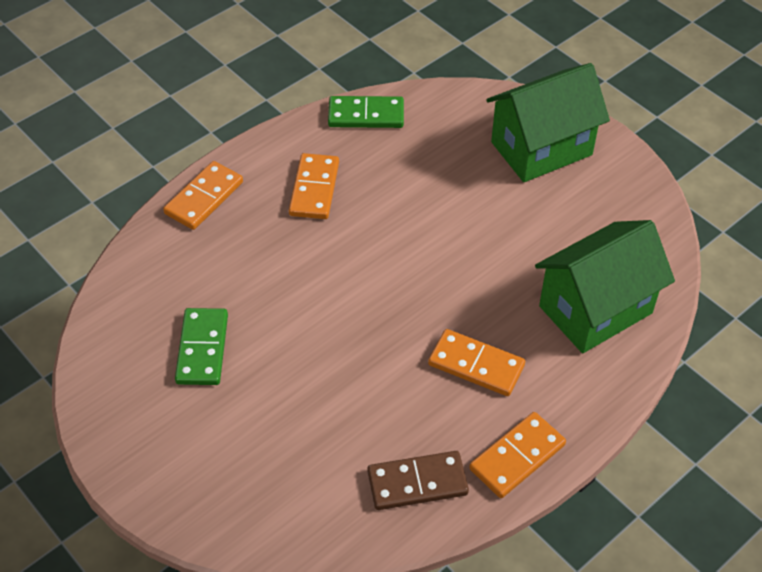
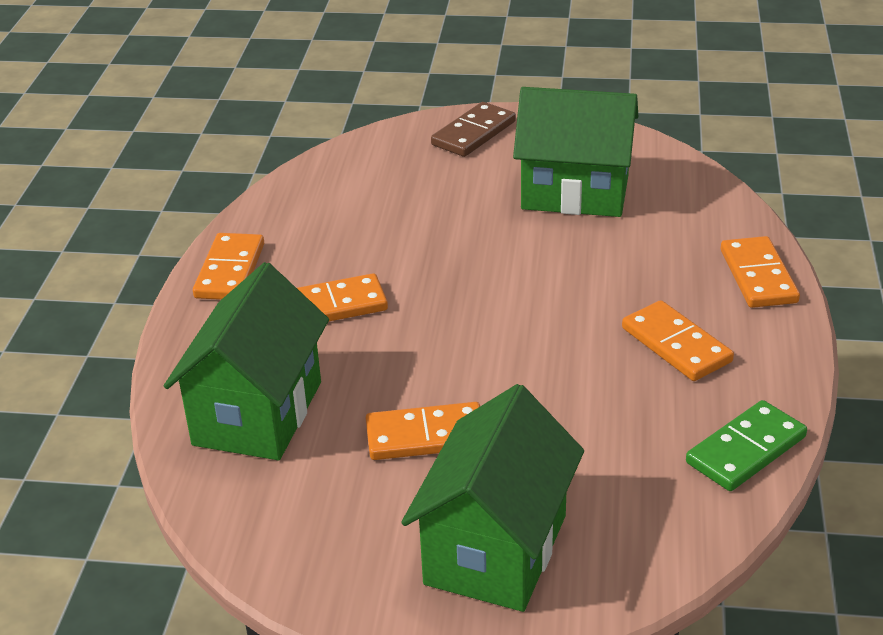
camera: 140 degrees right, 15 degrees down
(202, 349) = (575, 192): green domino -> green house
(417, 482) = (297, 217): brown domino -> brown domino (474, 133)
(513, 228) = (426, 436): none -> orange domino

